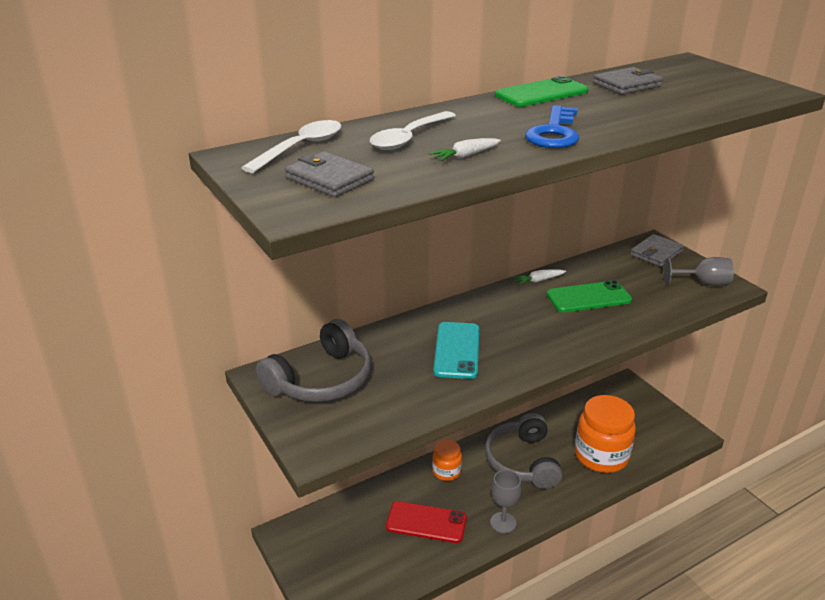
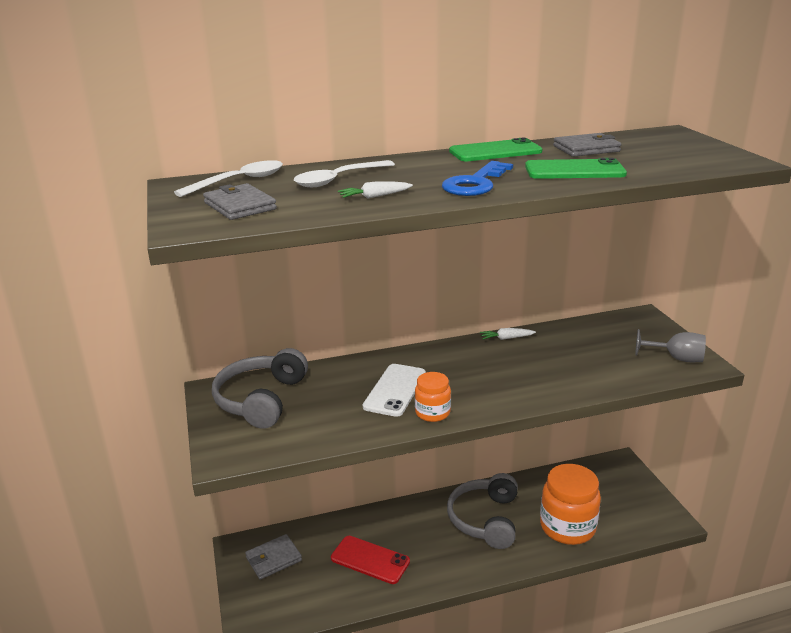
camera: 15 degrees right, 5 degrees down
(322, 380) = (260, 399): grey headphones -> grey headphones turned 135 degrees clockwise
(446, 471) = (407, 517): orange jar -> orange jar (432, 413)
(457, 350) = (395, 390): turquoise phone -> white phone
(503, 522) = (443, 573): grey goblet -> none
(588, 297) = (548, 358): green phone -> green phone (574, 170)
(656, 253) = (640, 326): grey wallet -> grey wallet (273, 559)

